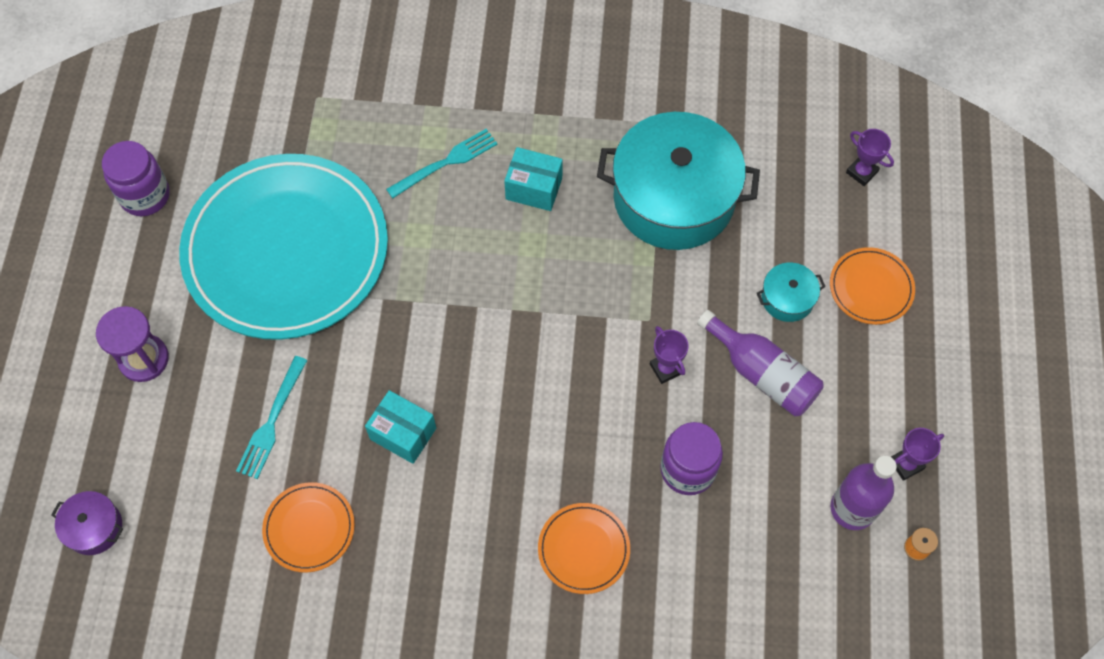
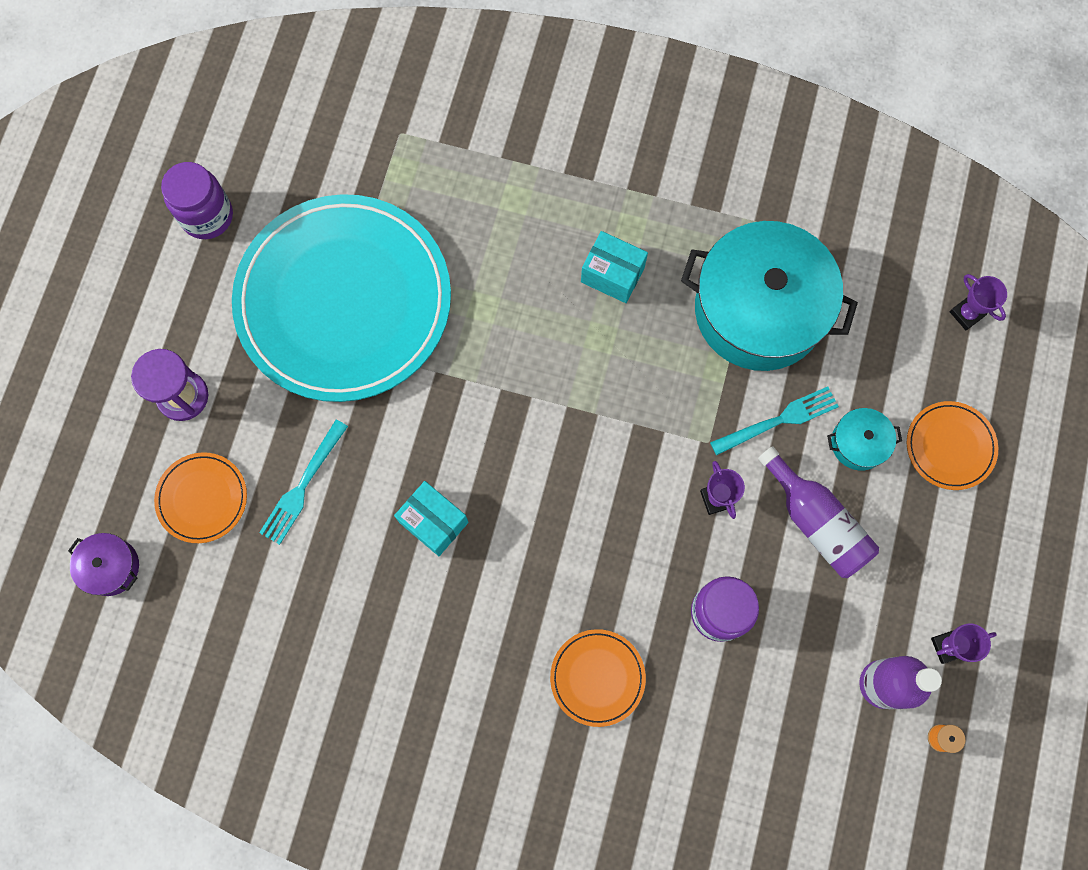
camera: 10 degrees right, 10 degrees up
(309, 528) = (324, 606): orange plate -> orange plate (202, 498)
(446, 162) = (525, 230): turquoise fork -> turquoise fork (779, 420)

